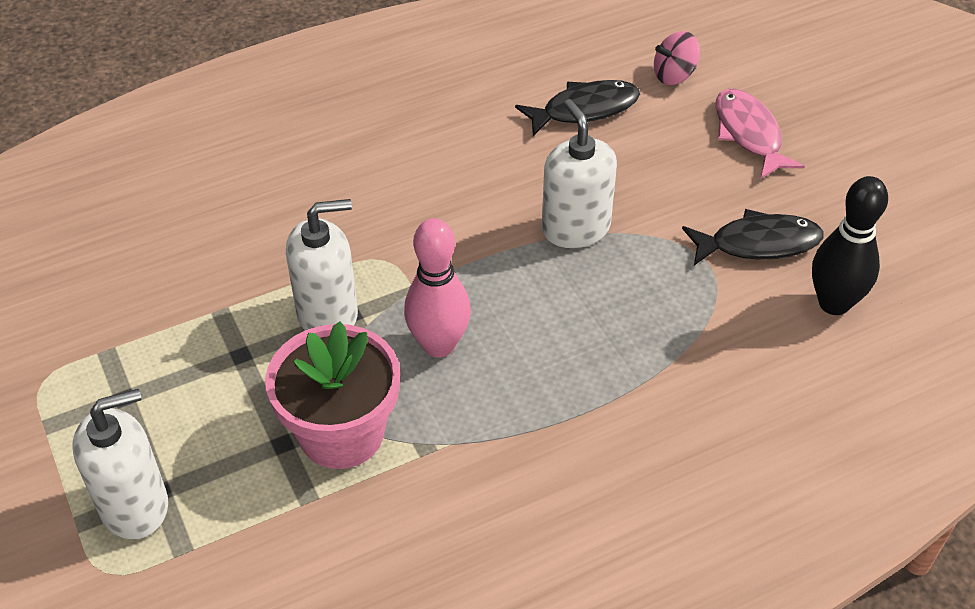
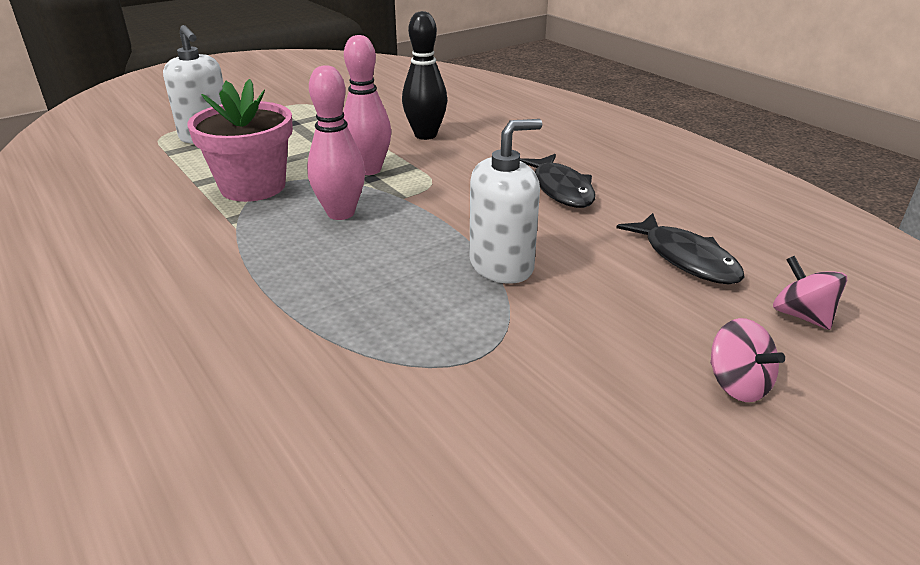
camera: 80 degrees right, 15 degrees down
(328, 314) = (369, 170): white soap dispenser -> pink bowling pin
(749, 134) = (737, 384): pink fish -> pink spinning top
(758, 244) = (527, 398): black fish -> black fish (561, 189)
(834, 303) = (435, 477): black bowling pin -> black bowling pin (425, 135)

